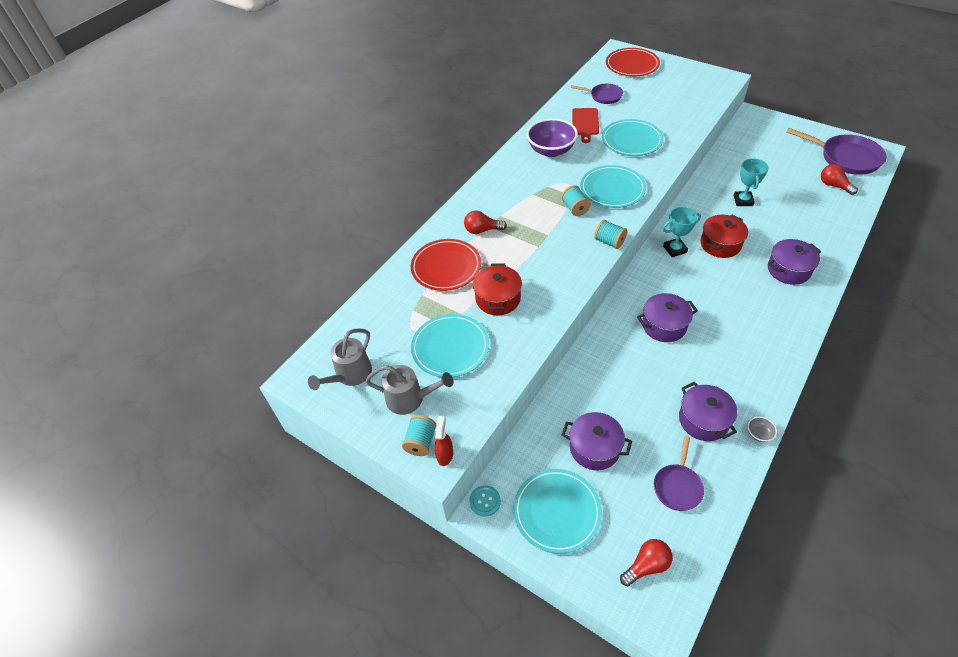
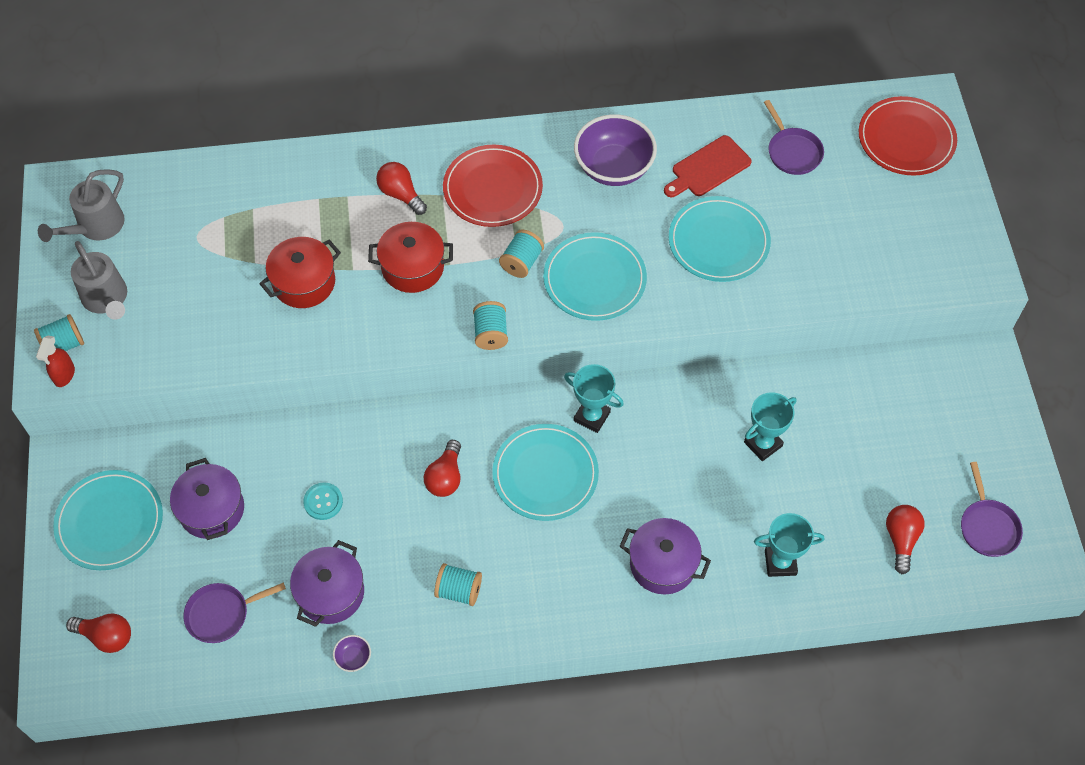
camera: 45 degrees right, 10 degrees up
(350, 375) = (96, 227): grey watering can -> grey watering can turned 45 degrees counterclockwise
(445, 455) = (64, 375): red spray bottle -> red spray bottle turned 135 degrees clockwise
(446, 267) = (312, 201): red plate -> red plate (492, 189)
(450, 347) = (199, 287): turquoise plate -> turquoise plate (545, 474)
(485, 501) = (75, 452): turquoise button -> turquoise button (323, 502)
(664, 325) = (445, 477): purple pot -> red light bulb
(720, 244) = (646, 462): red pot -> red pot (412, 267)
(745, 360) = (459, 590): none -> turquoise spool
(759, 434) = (353, 658): grey bowl -> purple bowl
(818, 229) = (780, 562): none -> turquoise trophy
(845, 157) = (987, 526): purple pan -> purple pan, size x0.58

